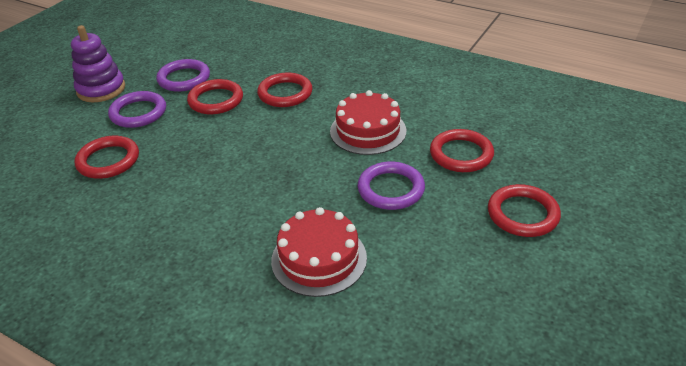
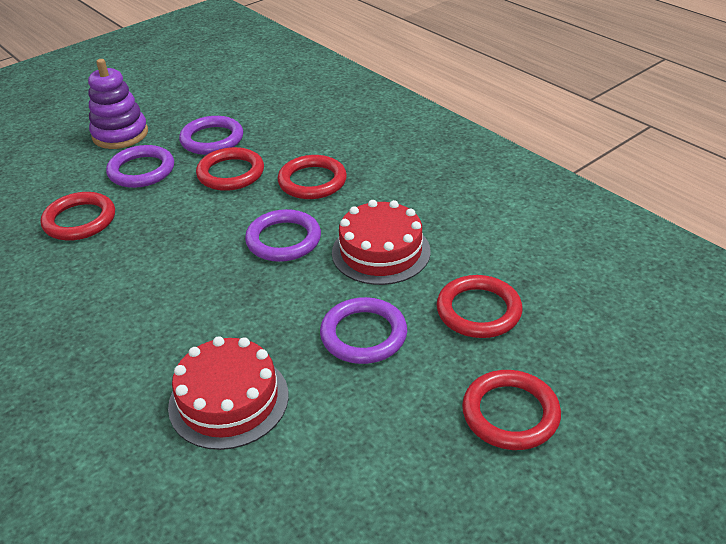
camera: 20 degrees right, 0 degrees up
(289, 138) = (283, 240): none -> purple ring

